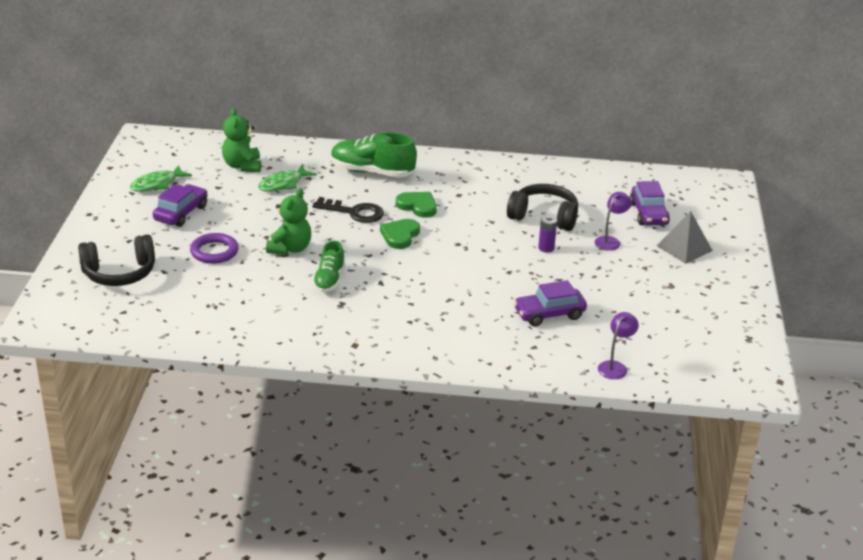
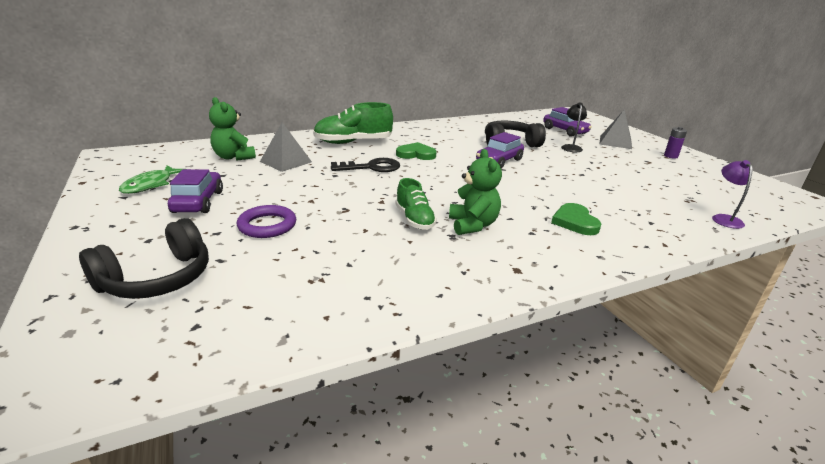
camera: 30 degrees left, 5 degrees down
(283, 184) = (286, 161): green fish -> grey pyramid
(290, 248) = (346, 204): green teddy bear -> green teddy bear (472, 225)
(400, 235) = (429, 174): green heart -> green heart (575, 222)
(546, 248) = (541, 159): purple battery -> purple battery (670, 156)
(549, 314) = (617, 197): purple car -> purple car (499, 161)
(610, 241) = (571, 147): purple lamp -> black lamp

